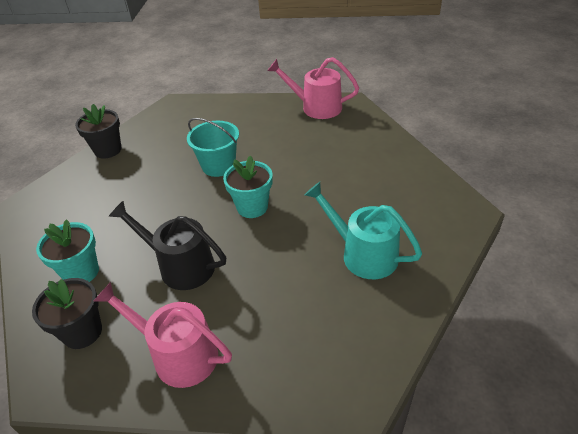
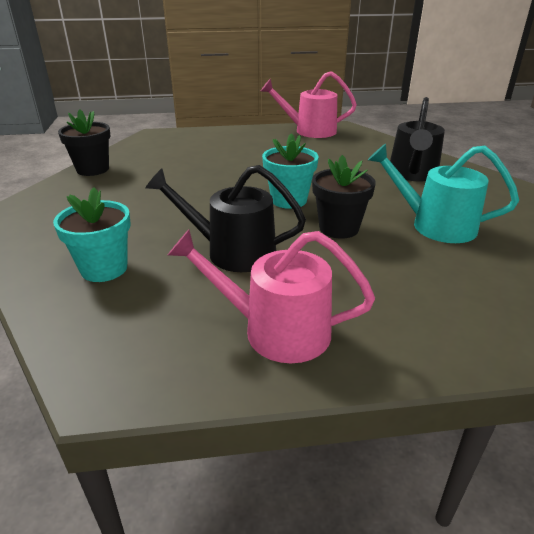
camera: 15 degrees left, 10 degrees down
(82, 332) = (131, 324): black flower pot -> black flower pot (339, 228)
(218, 166) = (231, 173): turquoise bucket -> none
(381, 181) = (412, 174): none -> black watering can

